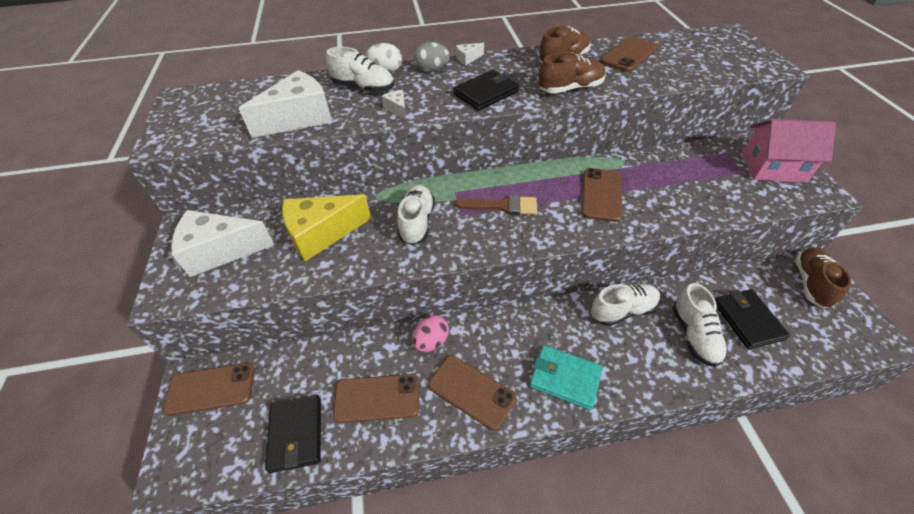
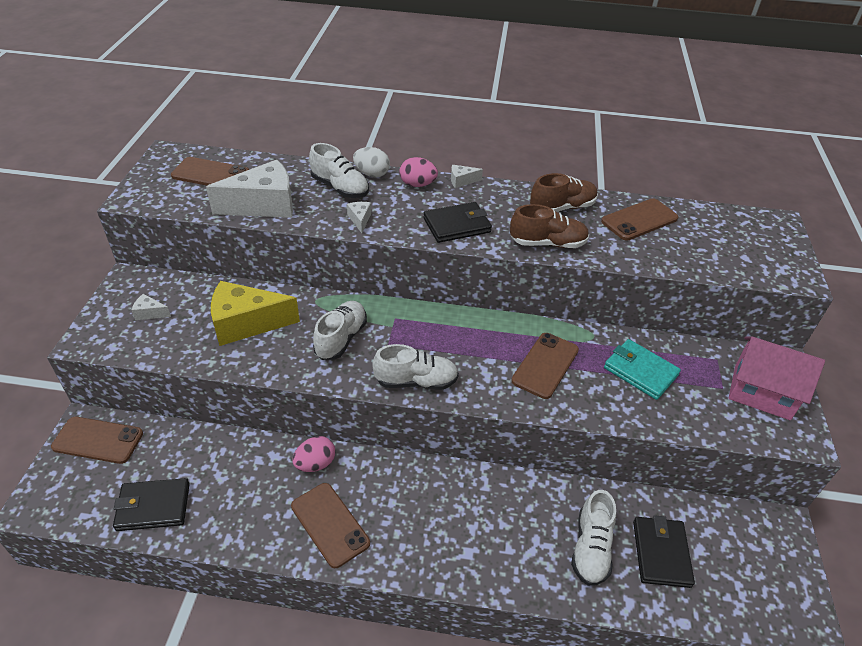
camera: 15 degrees right, 5 degrees down
(220, 251) = (150, 313): white cheese -> white cheese, size x0.42
(296, 434) = (153, 507): black wallet -> black wallet turned 75 degrees clockwise
(377, 398) = (239, 500): brown phone -> brown phone (210, 174)
(431, 70) = (417, 184): grey egg -> pink egg
(502, 206) = (434, 347): brown brush -> none
(565, 378) = (428, 544): turquoise wallet -> turquoise wallet (640, 371)
(622, 310) = (527, 497): white shoe -> white shoe (416, 381)
(811, 283) = (763, 539): brown shoe -> none

